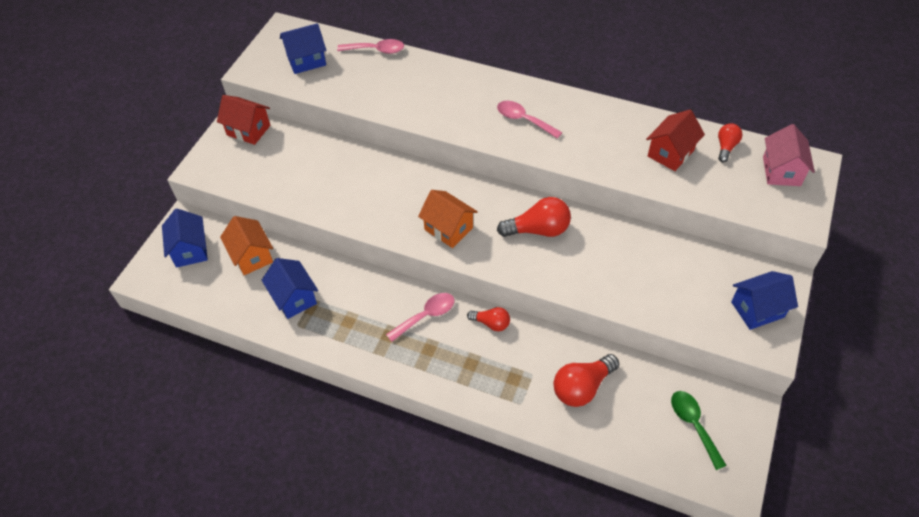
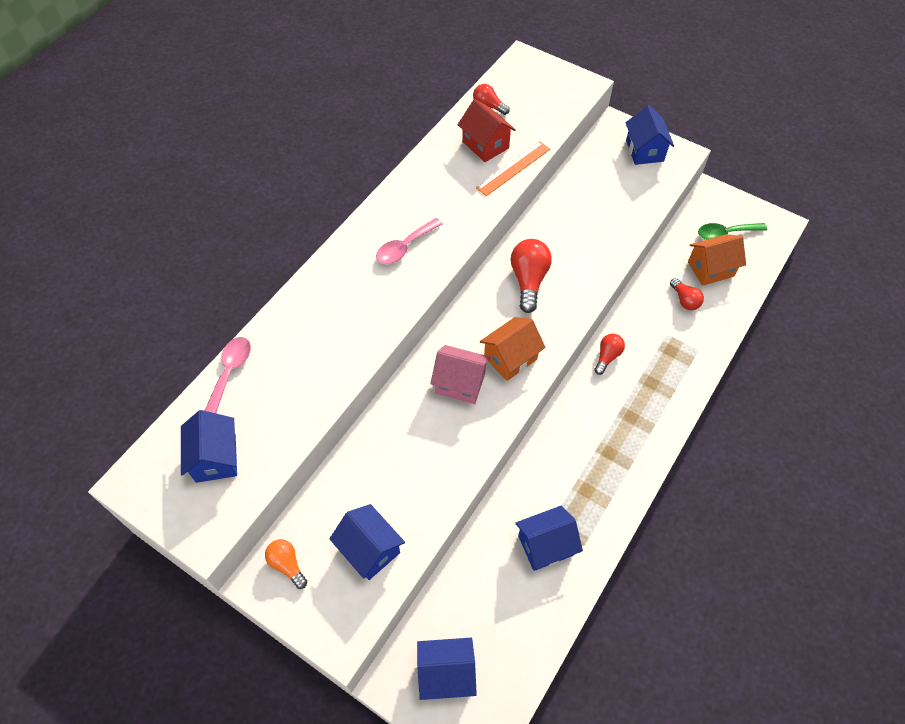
camera: 80 degrees left, 5 degrees up
(248, 130) = (287, 564): red house -> orange light bulb
(252, 256) = (473, 591): orange house -> orange house (710, 269)
(263, 171) = (369, 549): none -> blue house
(426, 316) = (590, 412): pink spoon -> none
(582, 387) = (684, 300): red light bulb -> red light bulb, size x0.59
(649, 179) = (513, 168): none -> orange ruler
(781, 171) = (526, 80): pink house -> pink house (460, 383)

